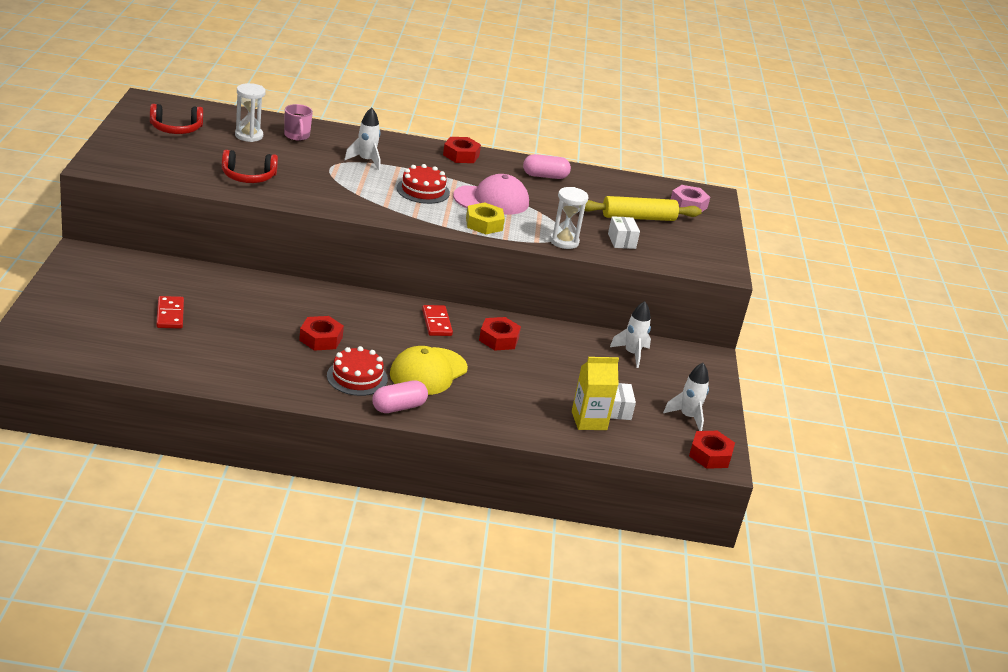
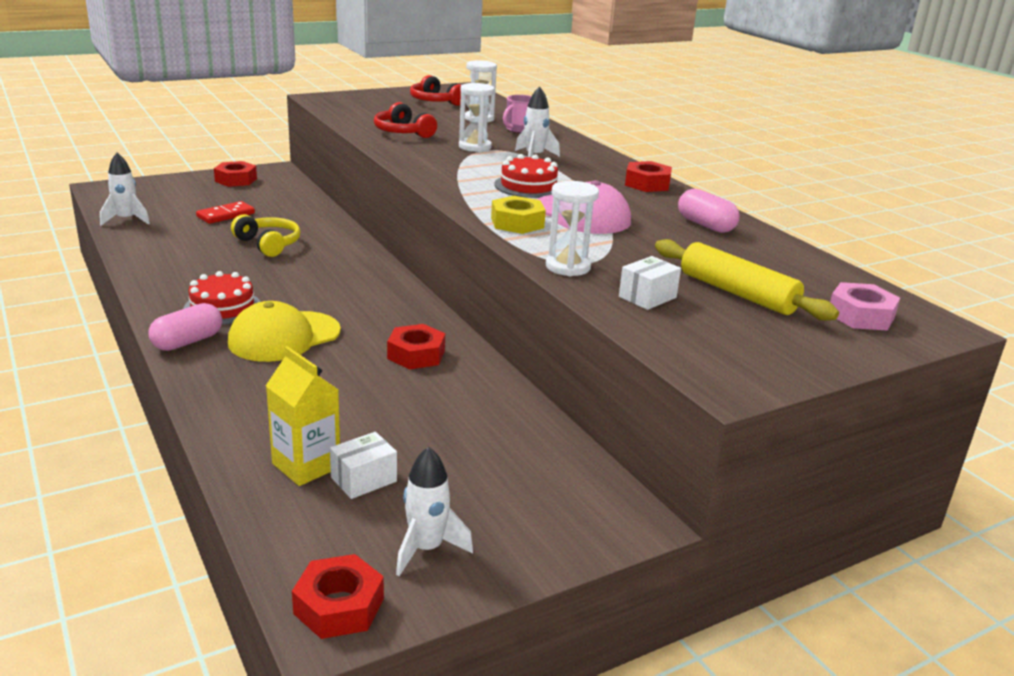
camera: 60 degrees right, 5 degrees down
(259, 320) = (268, 244): none -> yellow headphones
(318, 169) = (475, 147): none -> white hourglass
(321, 339) = (273, 274): red nut -> red nut (236, 180)
(399, 407) = (188, 342): pink capsule -> pink capsule turned 75 degrees counterclockwise
(428, 372) = (284, 337): yellow cap -> yellow cap turned 45 degrees counterclockwise
(436, 323) = (394, 314): red domino -> none
(632, 354) = (529, 450): white rocket -> white rocket (126, 220)

